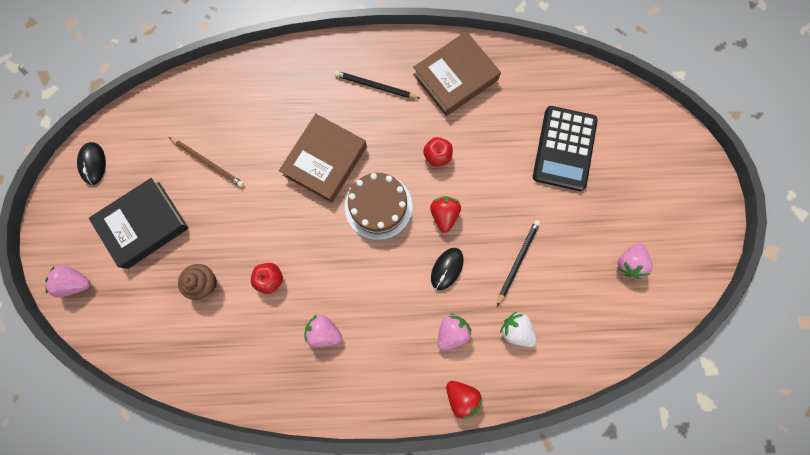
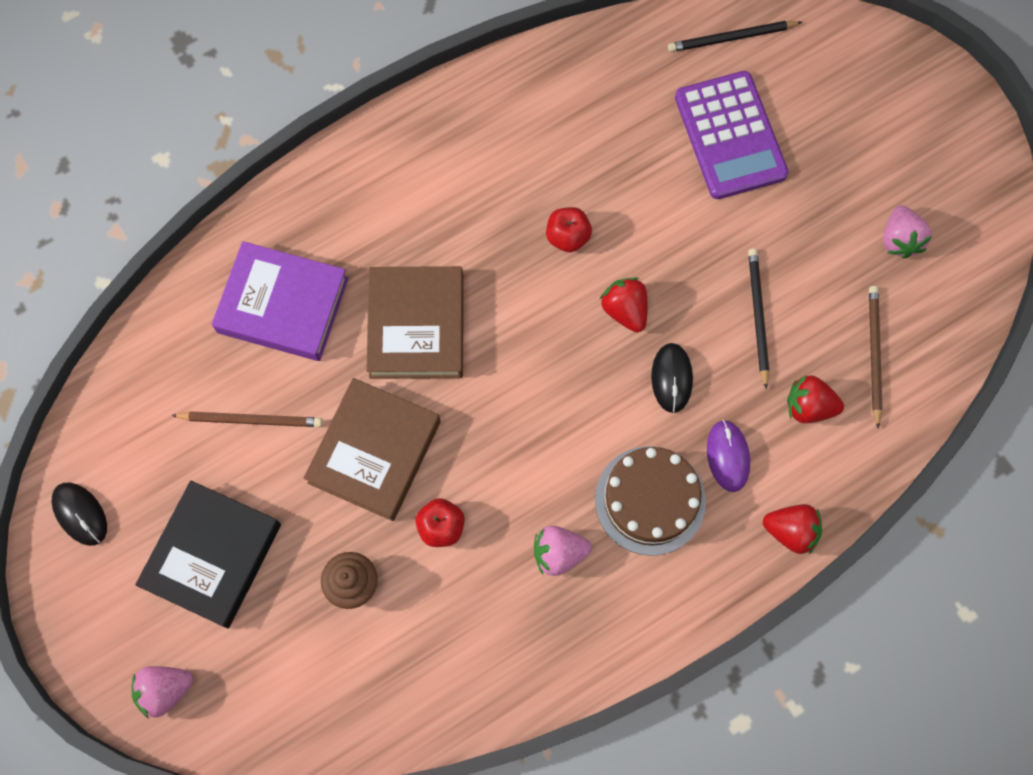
camera: 30 degrees left, 5 degrees down
(262, 110) = (283, 305): none -> purple book
(375, 86) = (423, 187): black pencil -> black pencil (731, 38)
(378, 206) = (529, 347): brown cake -> brown cake (650, 500)
(451, 332) = (728, 456): pink strawberry -> purple mouse
(455, 77) = (527, 117): brown book -> brown book (374, 452)
(516, 330) = (808, 406): white strawberry -> red strawberry
(564, 148) = (730, 136): black calculator -> purple calculator
(573, 321) = (874, 354): none -> brown pencil

